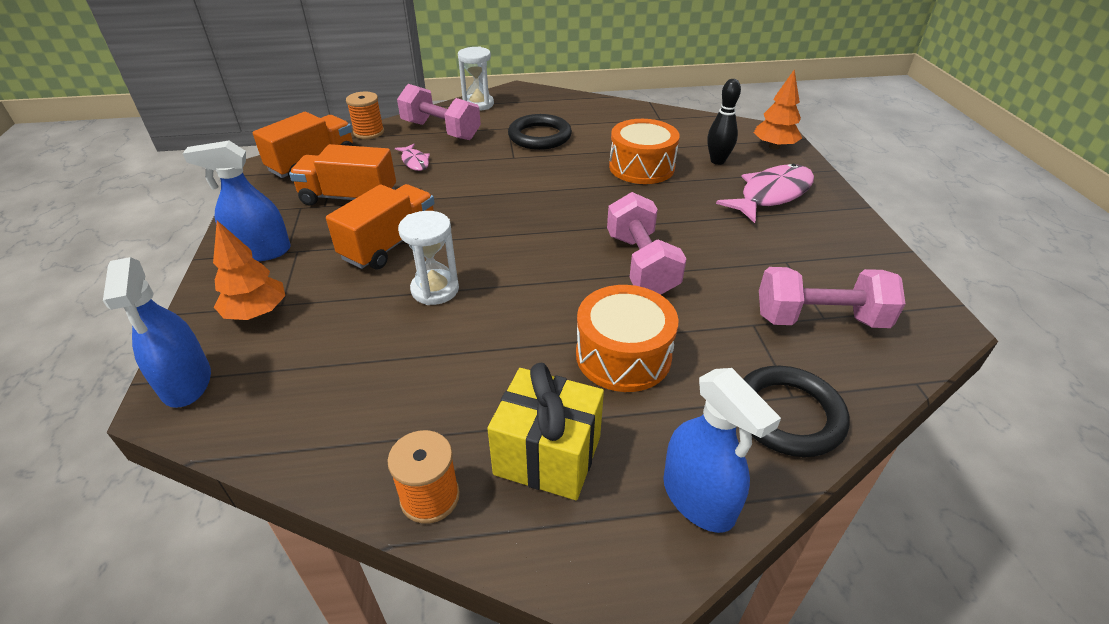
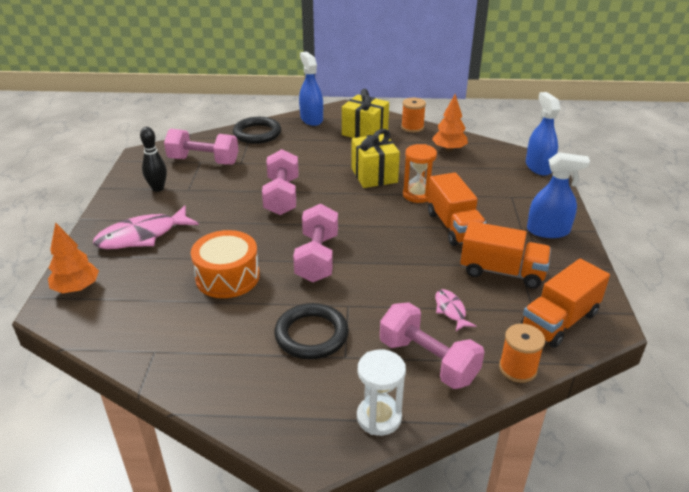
camera: 170 degrees left, 5 degrees down
(257, 313) = (523, 193): orange tree -> orange tree (449, 149)
(390, 244) = (453, 226): orange truck -> orange truck turned 60 degrees counterclockwise
(435, 289) = (417, 195): white hourglass -> orange hourglass
(508, 322) = (374, 175): none -> yellow gift
(557, 192) = (317, 258): none -> pink dumbbell
(623, 355) = (318, 157): orange drum -> none
(717, 161) = (151, 276): black bowling pin -> black bowling pin (158, 188)

